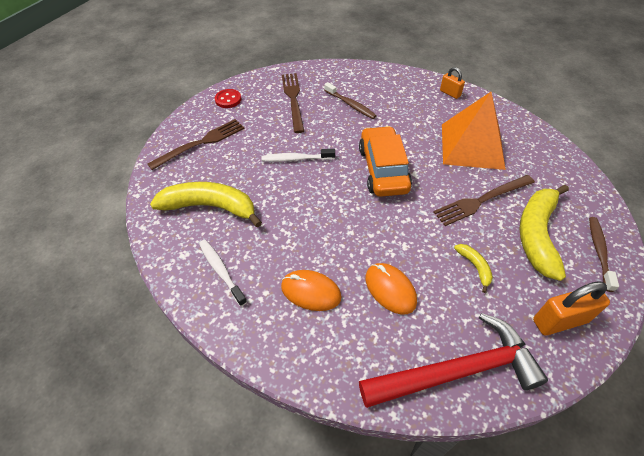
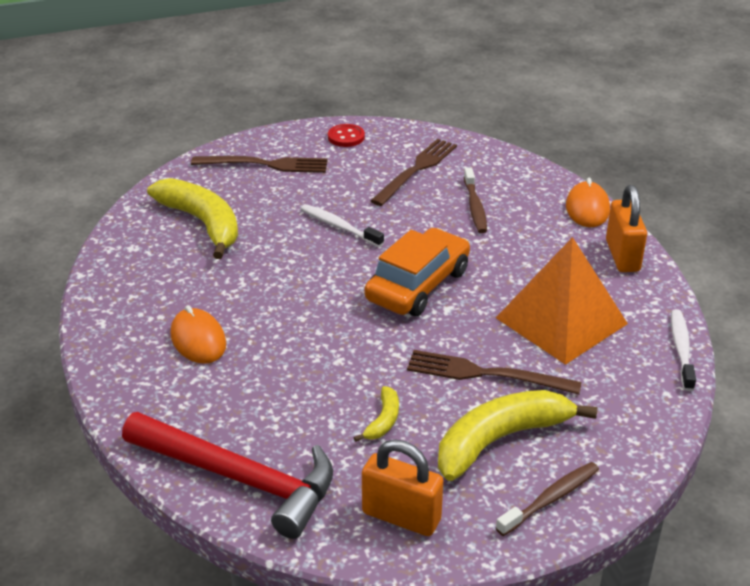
camera: 40 degrees right, 15 degrees down
(221, 271) = (146, 278): white toothbrush -> white toothbrush (681, 349)
(390, 289) = (271, 383): orange mouse -> orange mouse (587, 208)
(450, 93) = (622, 256): orange padlock -> orange padlock, size x1.70

